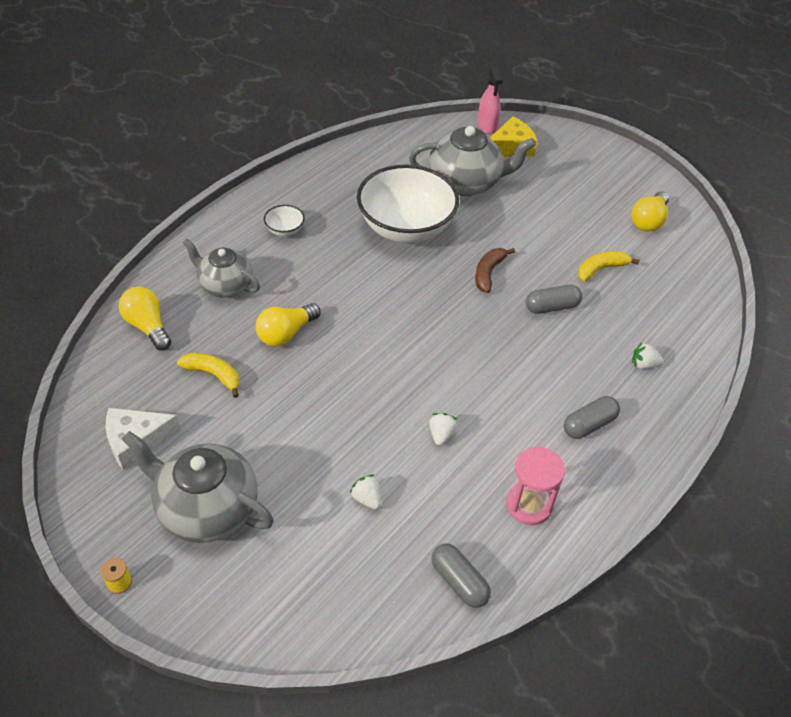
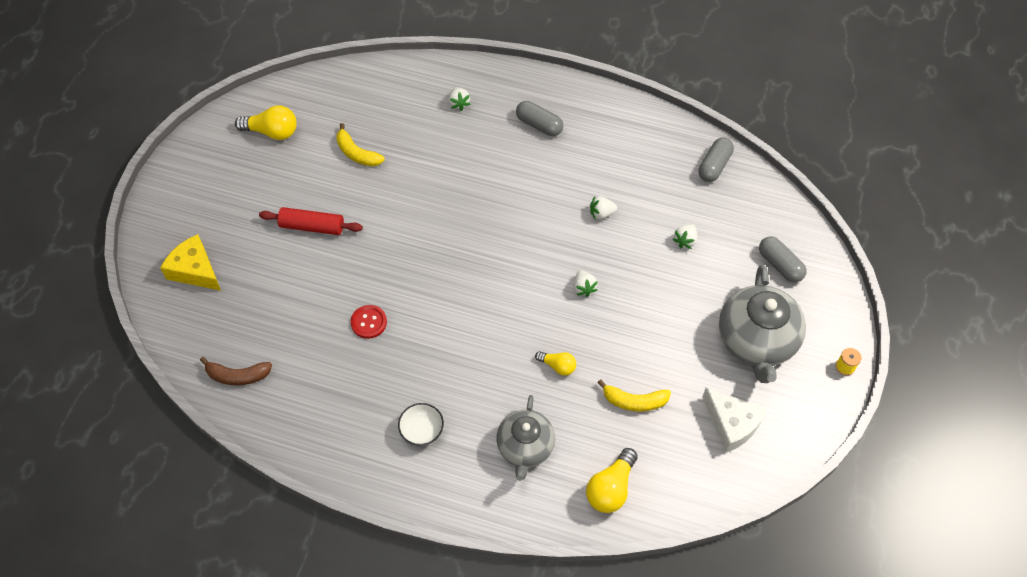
camera: 110 degrees left, 10 degrees up
(213, 375) = (634, 401): yellow banana -> yellow banana turned 90 degrees counterclockwise
(286, 333) = (557, 366): yellow light bulb -> yellow light bulb, size x0.60
(357, 384) = (584, 288): none -> white strawberry
(406, 227) = (369, 322): white bowl -> red button
(466, 183) = (274, 293): grey teapot -> none
(487, 126) = (162, 304): pink spray bottle -> none
(488, 273) = (402, 235): brown banana -> brown banana (237, 376)
(525, 219) = (312, 226): none -> red rolling pin
(529, 505) = (631, 143): pink hourglass -> none
(551, 307) = (423, 177): grey capsule -> grey capsule (780, 265)

